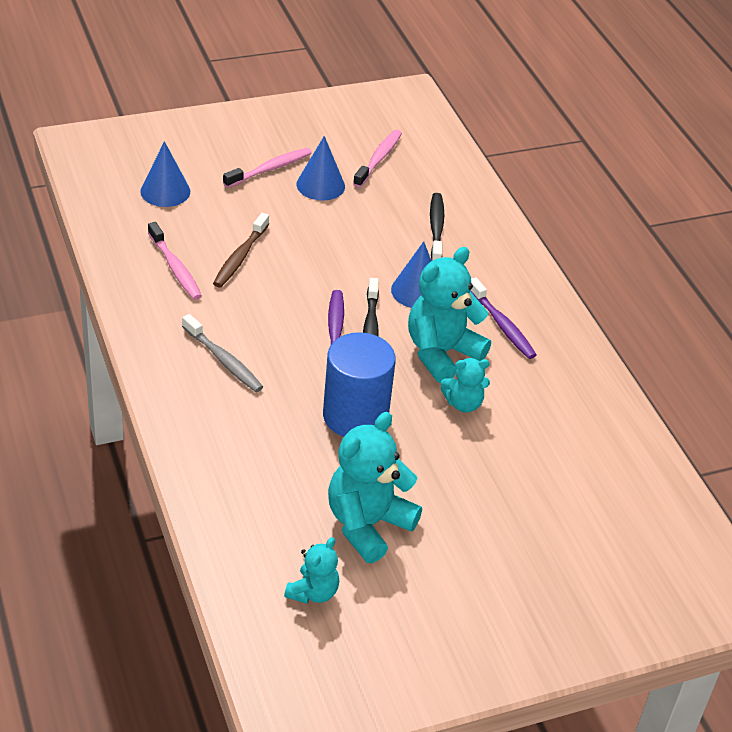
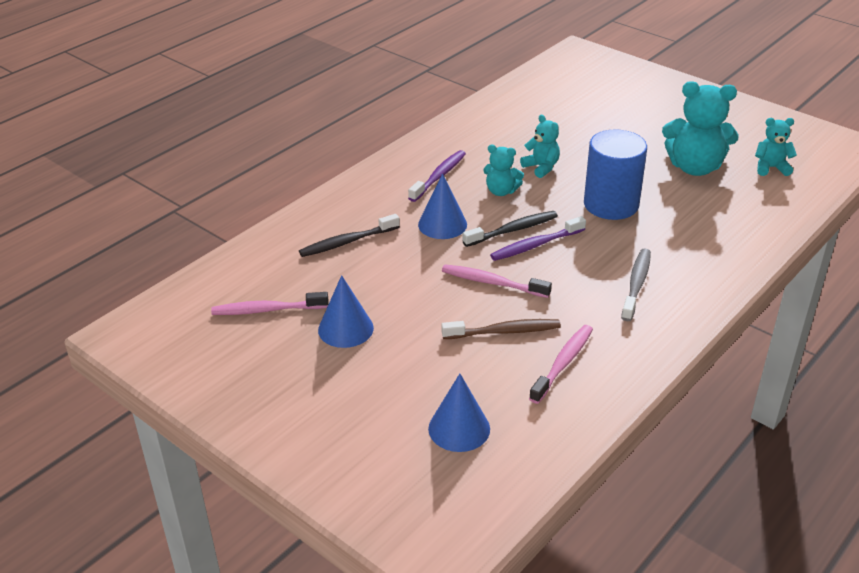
camera: 115 degrees left, 5 degrees down
(270, 169) = (349, 372): pink toothbrush -> pink toothbrush (492, 282)
(441, 353) = (501, 191): turquoise teddy bear -> turquoise teddy bear, size x0.55

